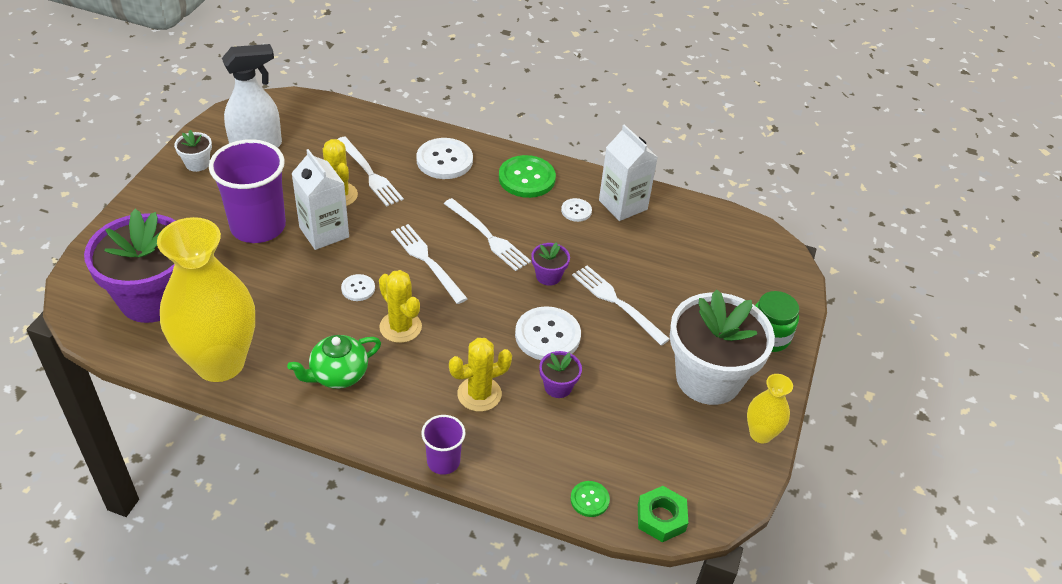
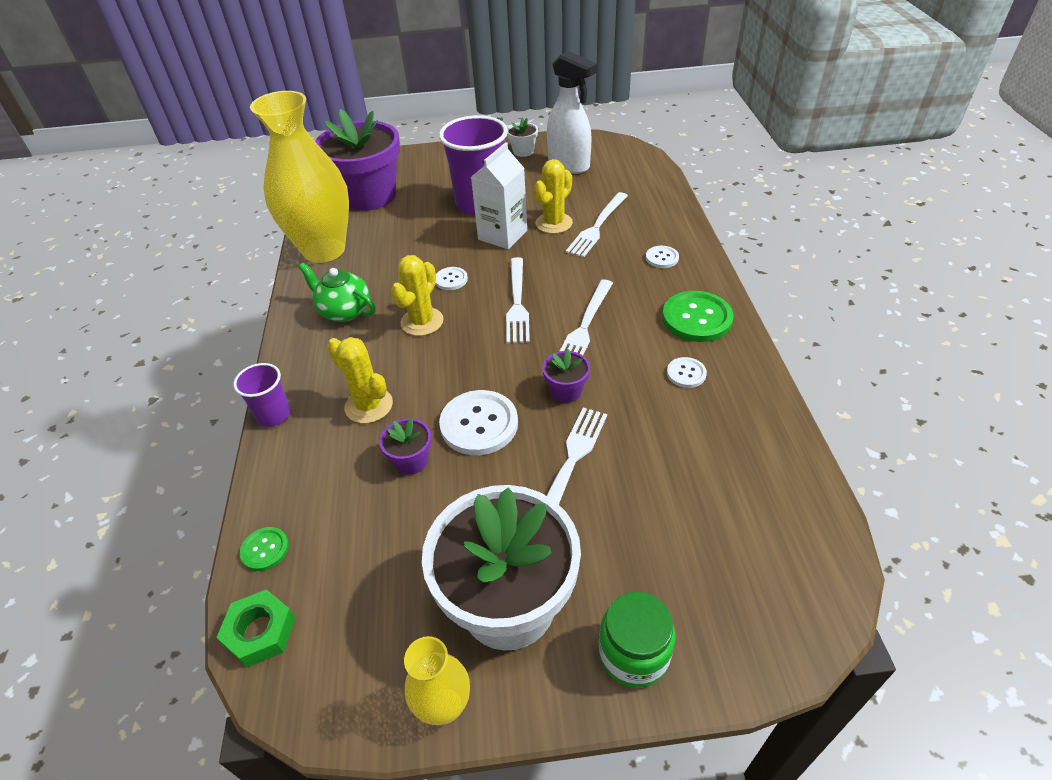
camera: 70 degrees right, 0 degrees up
(427, 261) = (517, 303): white fork -> white fork turned 150 degrees clockwise
(444, 160) = (662, 258): white button -> white button, size x0.52
(623, 205) = (737, 408): white carton -> none

